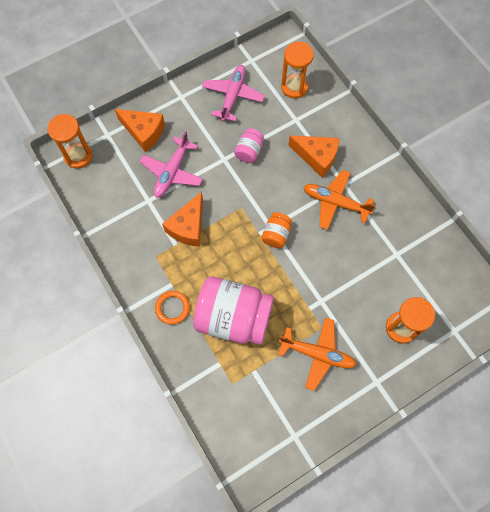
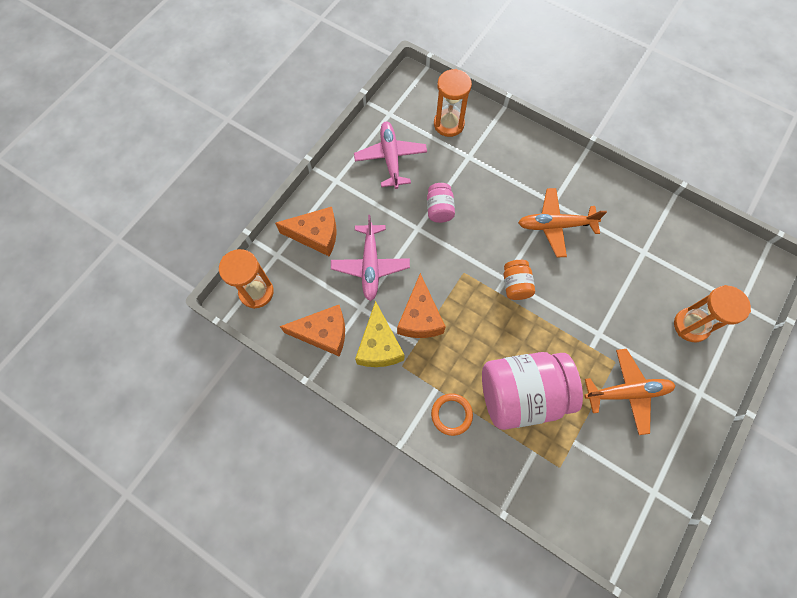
camera: 25 degrees left, 0 degrees up
(146, 234) = (379, 345): none -> yellow cheese
(317, 157) = (511, 186): orange cheese -> orange cheese (323, 333)

